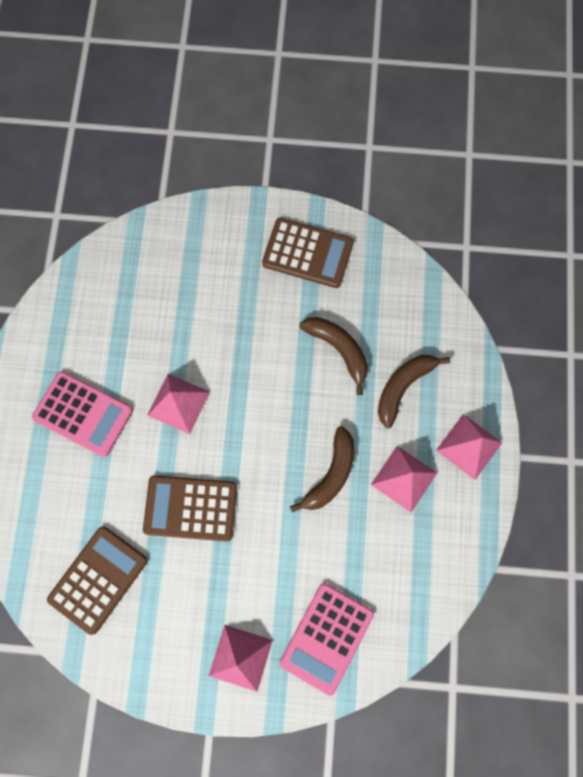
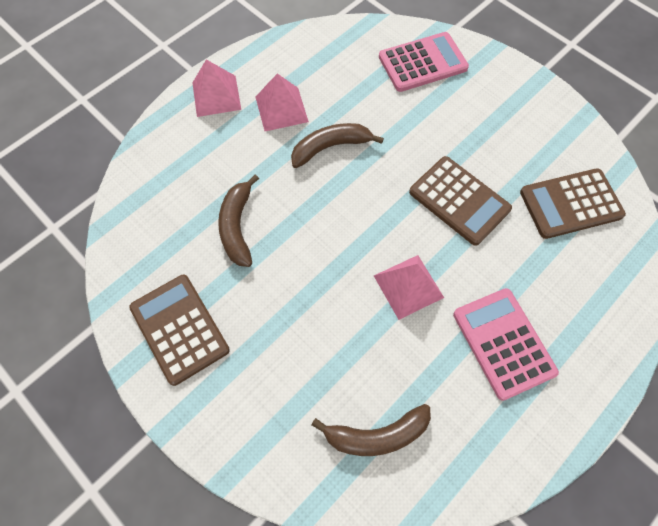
camera: 140 degrees left, 10 degrees down
(240, 658) = (492, 90): pink pyramid -> none
(403, 387) = (218, 164): brown banana -> brown banana (377, 435)

